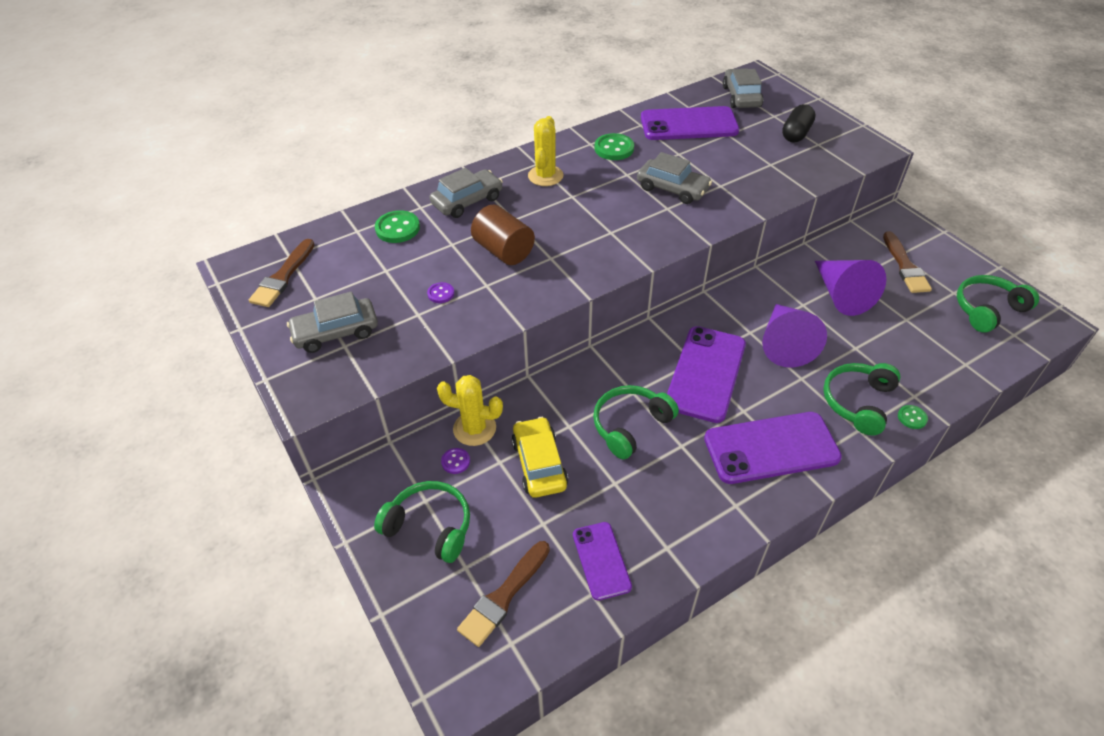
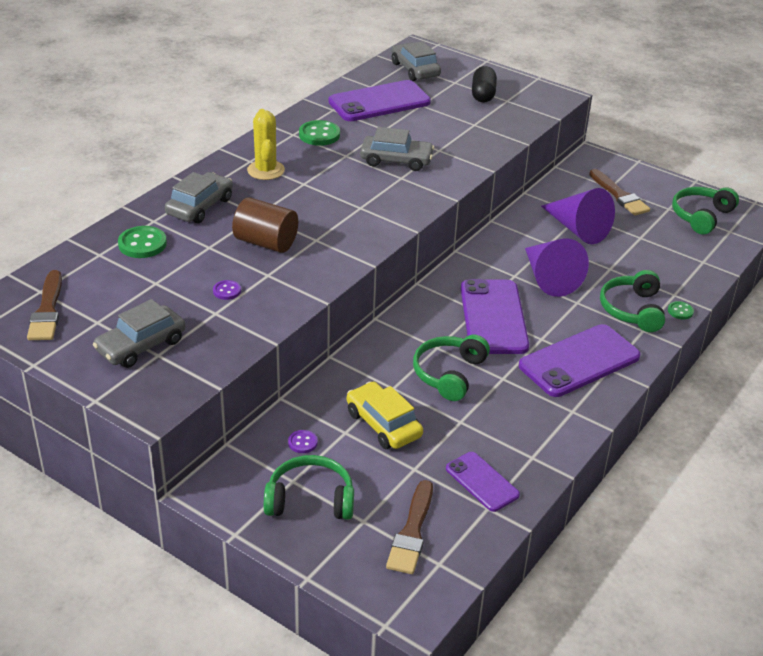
camera: 25 degrees left, 10 degrees down
(474, 428) = (304, 412): yellow cactus -> none

